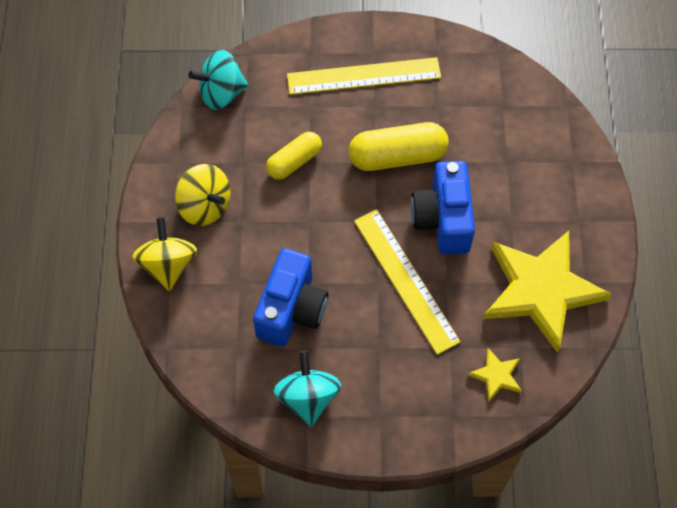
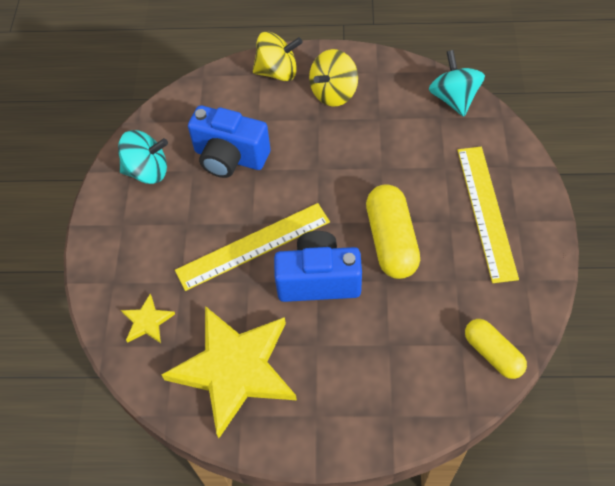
camera: 95 degrees right, 5 degrees down
(294, 161) = (382, 156): yellow capsule -> yellow capsule (493, 353)

